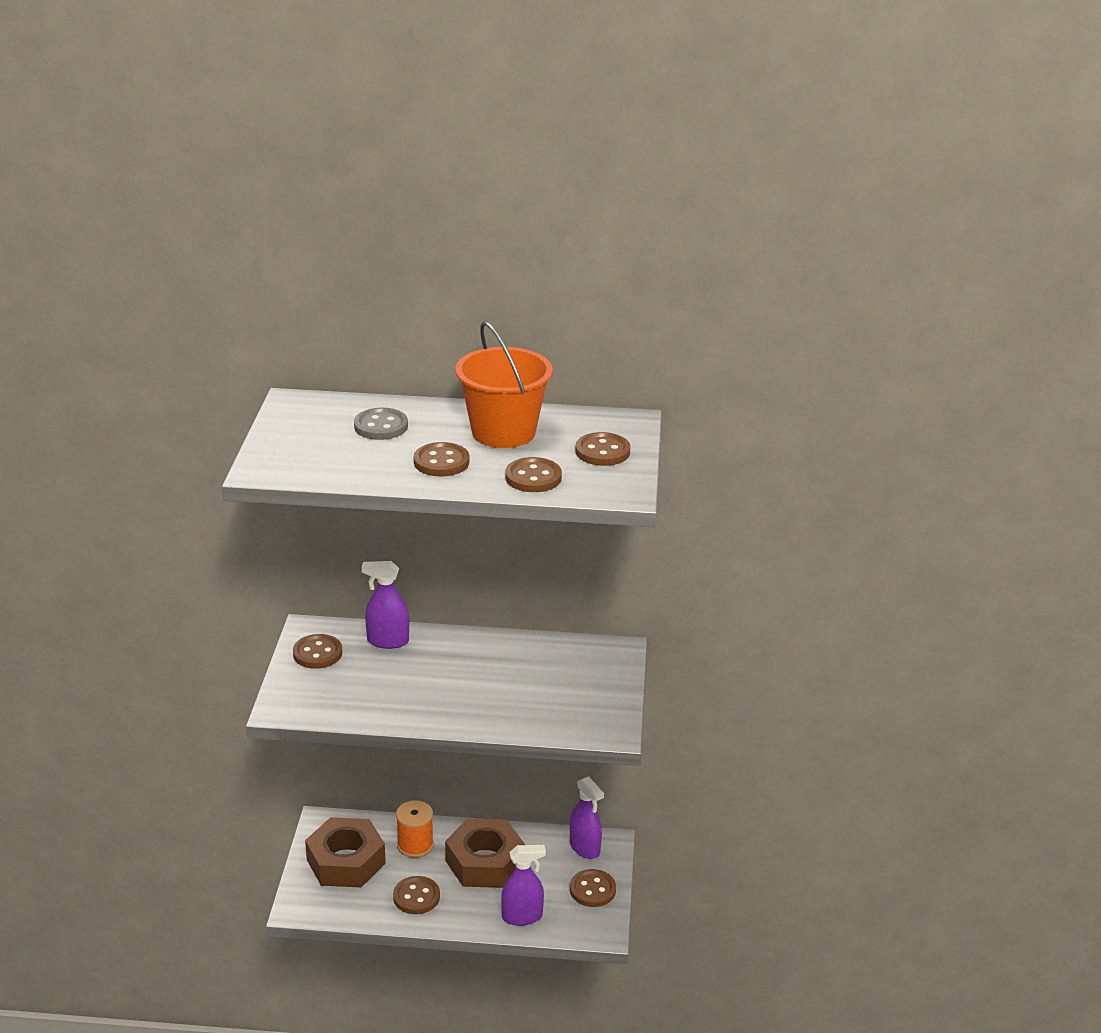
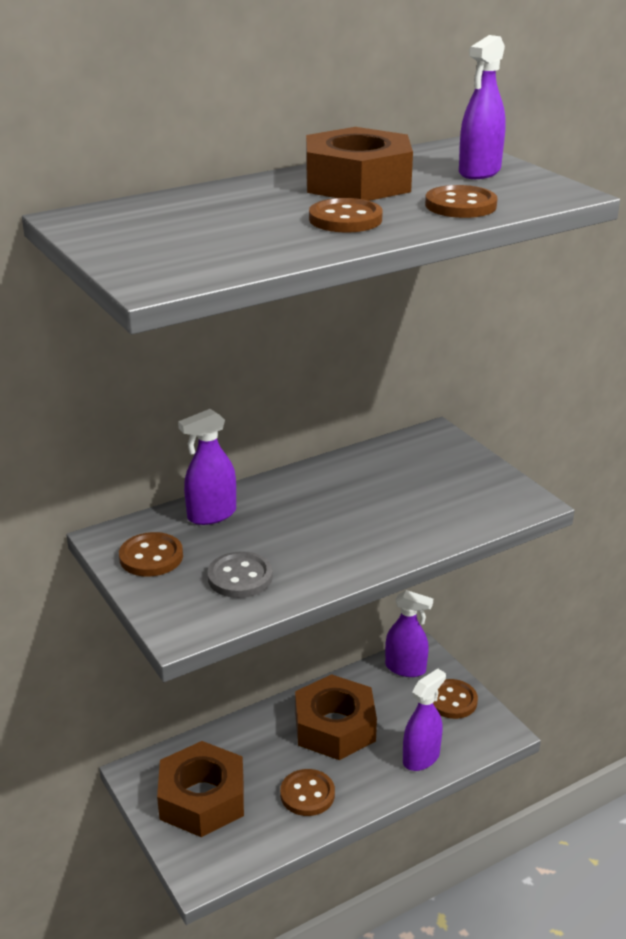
camera: 35 degrees left, 0 degrees up
(381, 426) = (221, 211): grey button -> grey button (240, 577)
(415, 845) = (254, 746): orange spool -> none
(503, 432) = (357, 183): orange bucket -> brown nut
(602, 451) = (479, 172): brown button -> purple spray bottle

